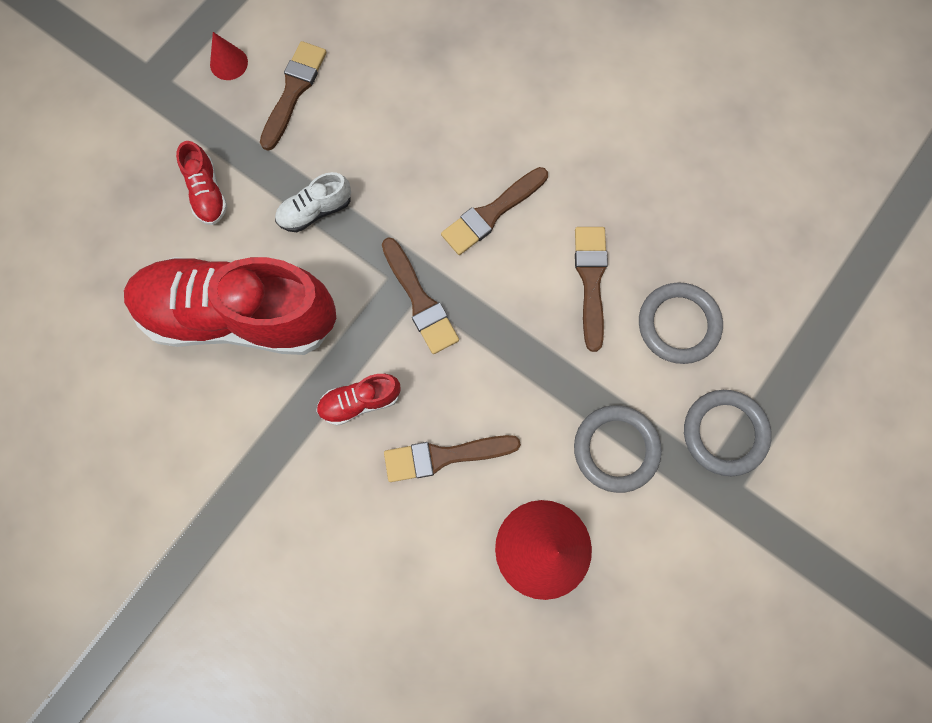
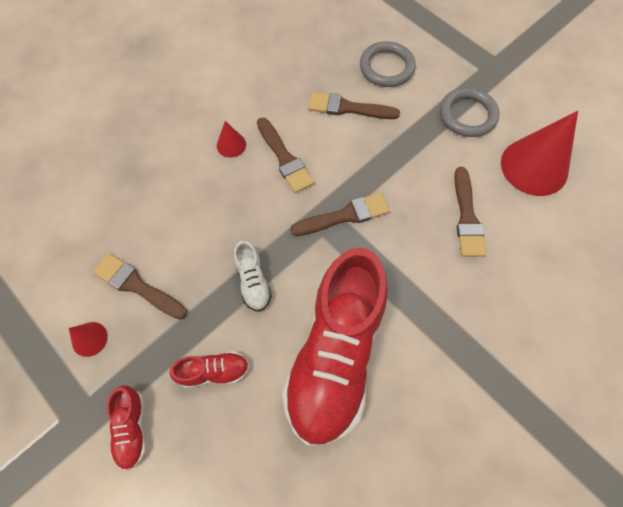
camera: 80 degrees left, 10 degrees down
(360, 401) = (420, 269): red shoe -> red shoe (132, 428)
(499, 145) = (231, 145): none -> red cone
(724, 433) = (461, 58): grey ring -> none

